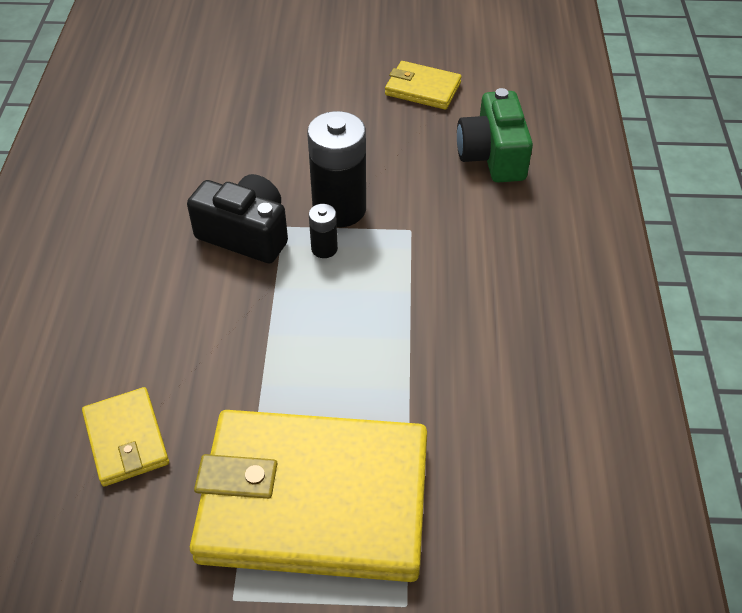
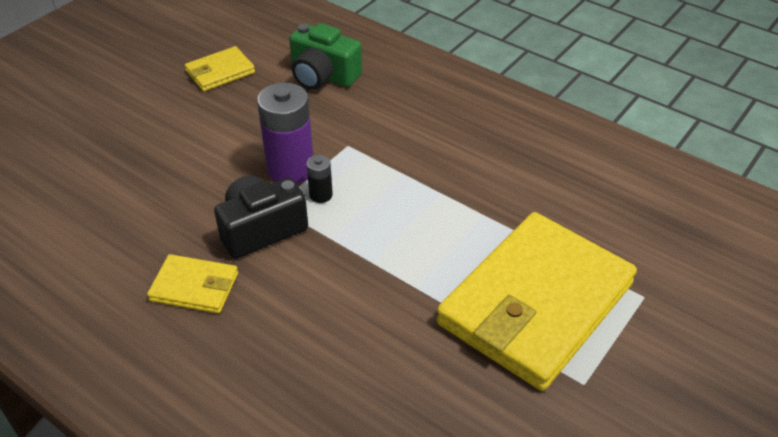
camera: 55 degrees left, 5 degrees down
(126, 439) = (399, 389): yellow wallet -> yellow wallet (194, 287)
(339, 209) = (290, 169): black battery -> purple battery

